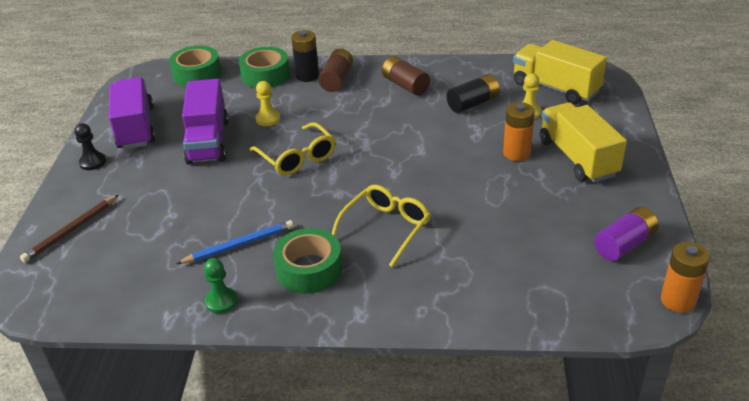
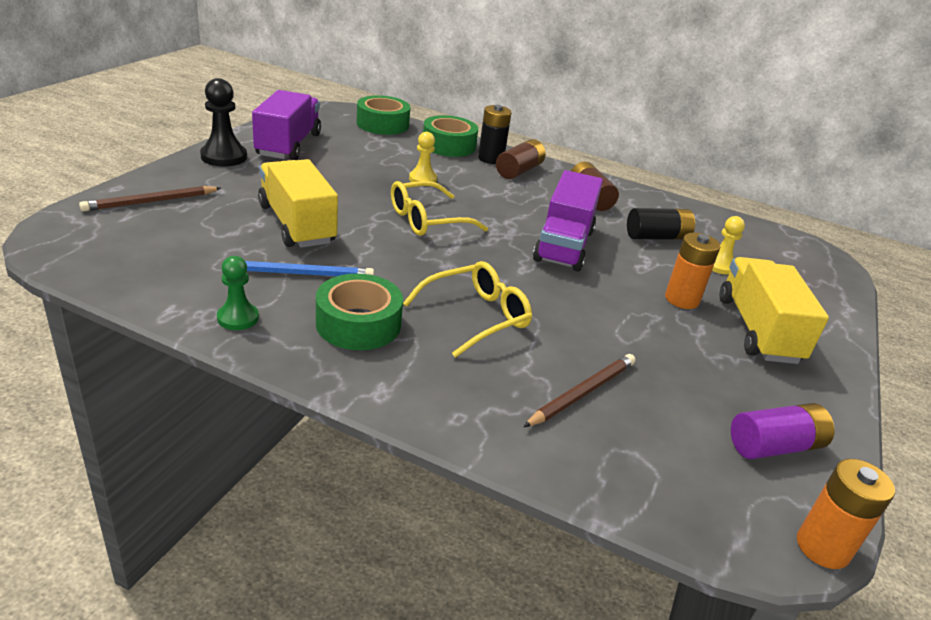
camera: 15 degrees right, 5 degrees down
(92, 162) = (224, 157): black pawn -> black pawn, size x1.56
(208, 141) = (348, 177): purple truck -> purple truck (564, 245)
(297, 158) = (427, 220): yellow glasses -> yellow glasses turned 75 degrees clockwise
(489, 258) = (582, 393): none -> brown pencil
(555, 88) = (765, 254): yellow truck -> yellow truck (297, 224)

